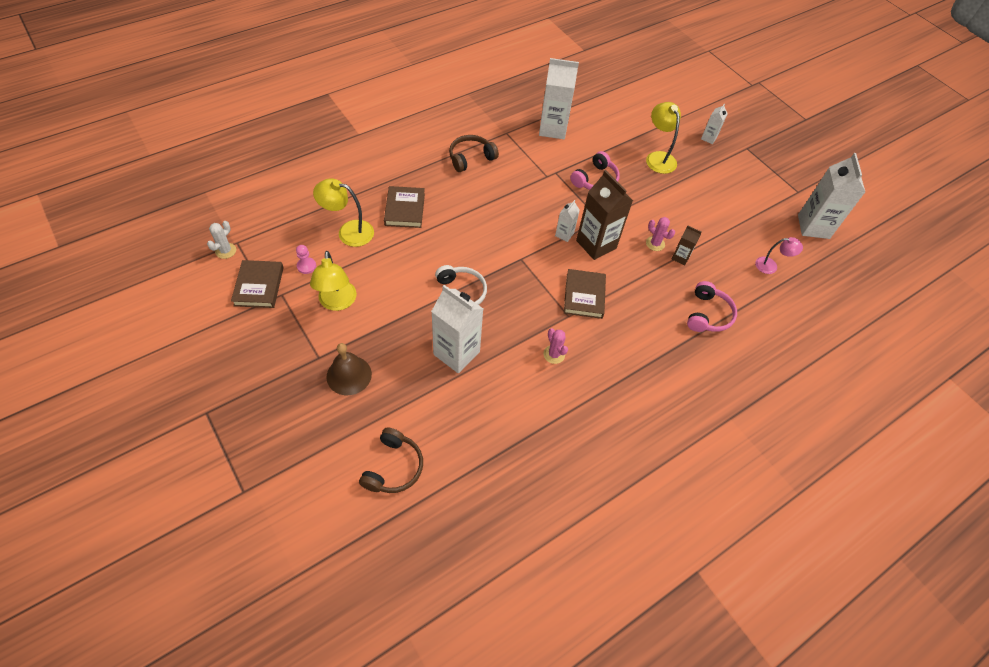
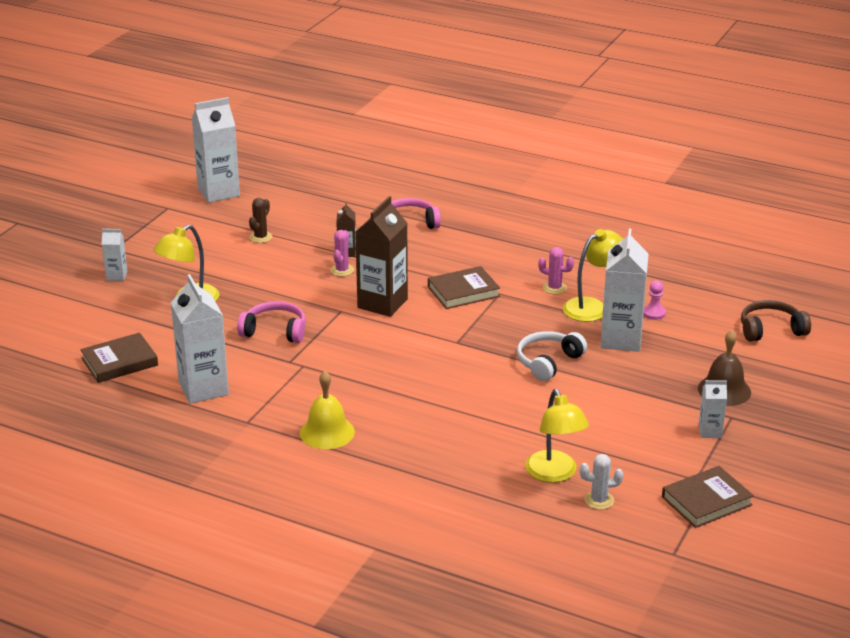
camera: 115 degrees left, 25 degrees down
(226, 251) = (695, 555): white cactus -> white cactus (599, 500)
(306, 266) = (639, 480): pink pawn -> pink pawn (654, 313)
(337, 302) = (657, 435): yellow lamp -> yellow lamp (592, 306)
(405, 209) = (472, 447): brown book -> brown book (119, 362)
(471, 158) = (327, 432): brown headphones -> yellow bell
(554, 354) = (554, 288): pink cactus -> pink cactus turned 75 degrees clockwise
(564, 234) = (389, 326): white carton -> white carton (710, 432)
(728, 221) = (260, 237): none -> brown cactus
(771, 266) = (304, 204): pink lamp -> none

